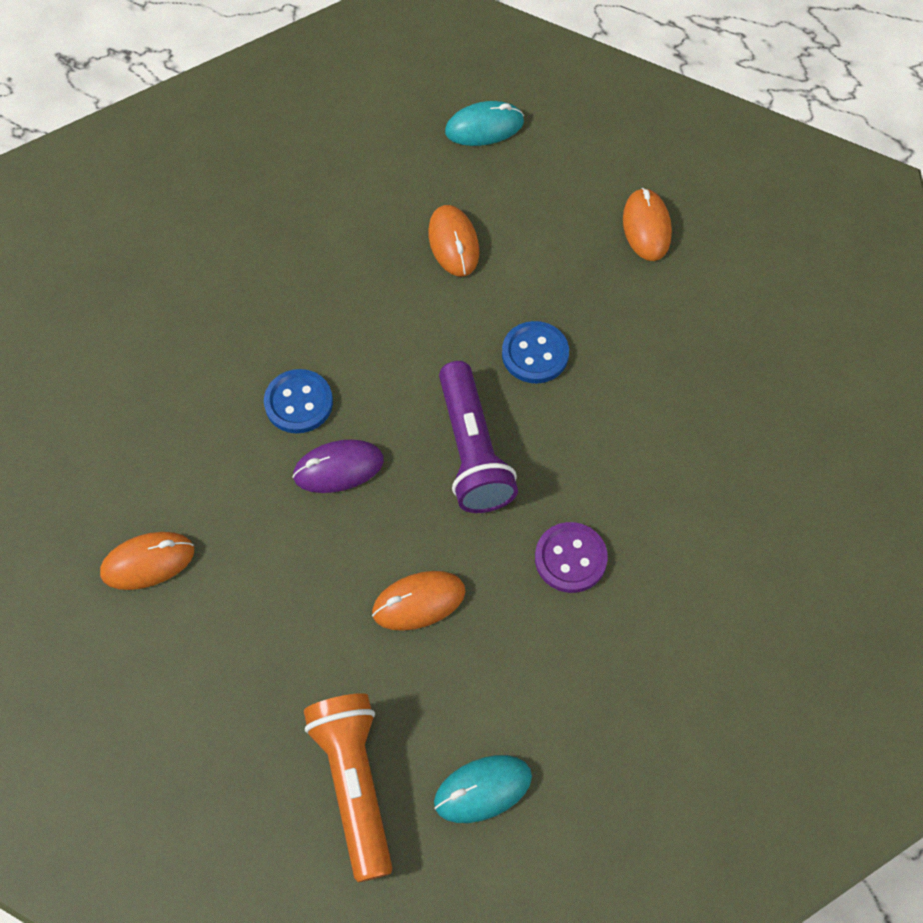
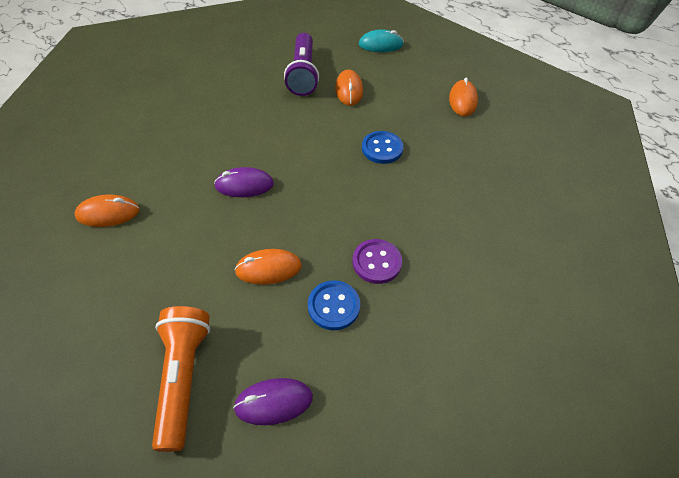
camera: 10 degrees right, 10 degrees down
(298, 403) = (233, 148): blue button -> blue button (333, 306)
(472, 450) = (329, 190): purple flashlight -> purple flashlight (303, 74)
(482, 789) = (273, 402): turquoise mouse -> purple mouse

